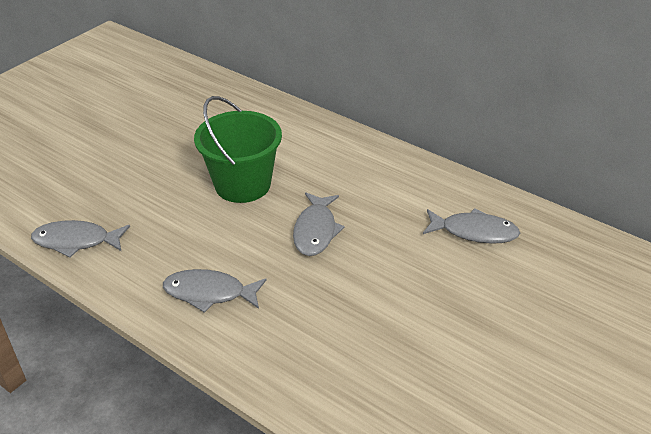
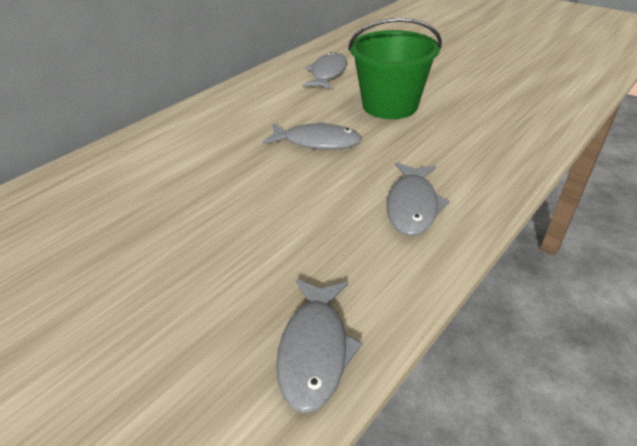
camera: 85 degrees left, 0 degrees up
(242, 185) = (226, 190): green bucket -> green bucket (390, 105)

